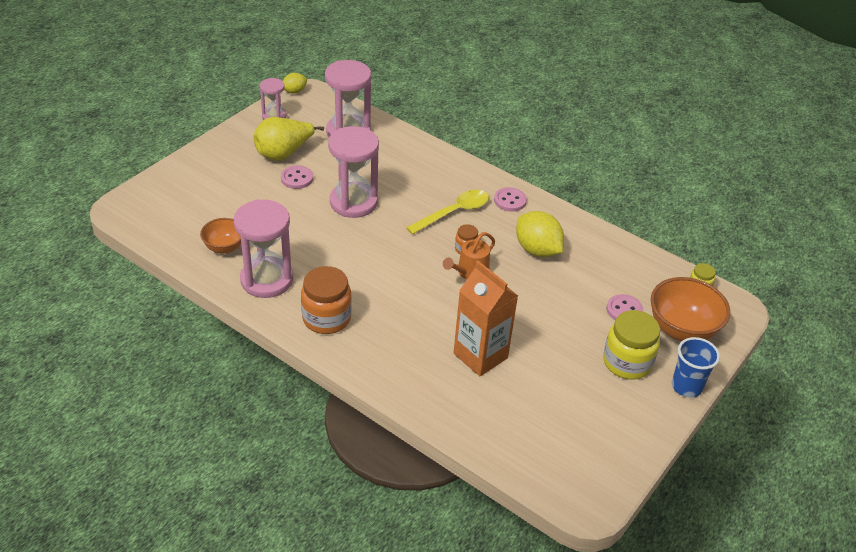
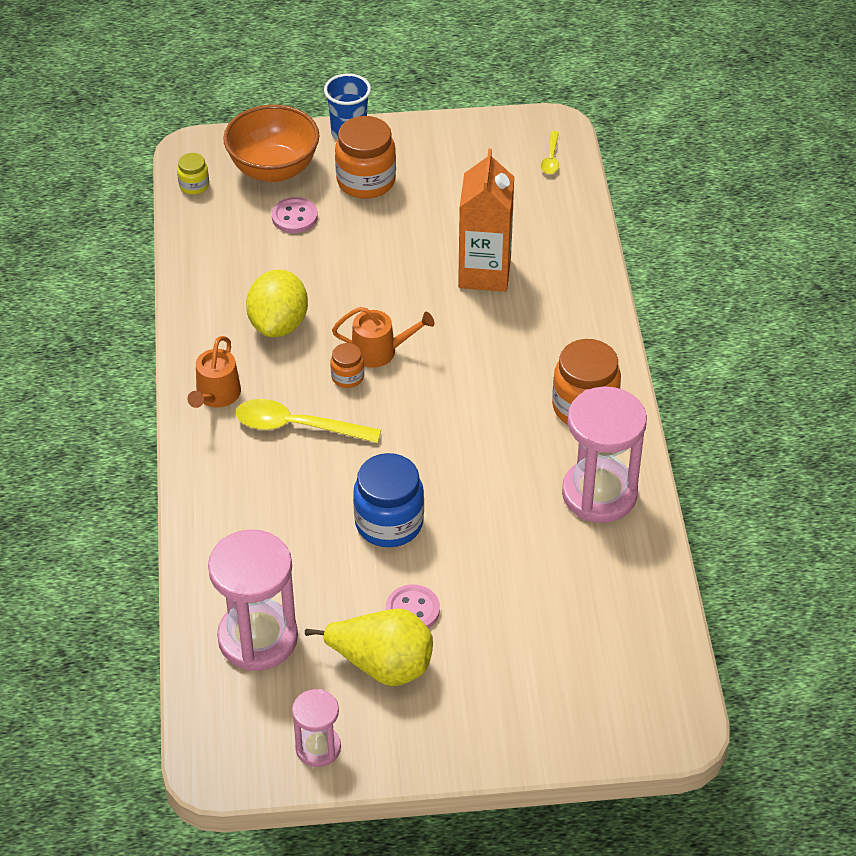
camera: 130 degrees left, 5 degrees up
(224, 247) = (604, 571): orange bowl -> none
(294, 91) = (231, 780): yellow lemon -> none
(353, 202) = (389, 523): pink hourglass -> blue jar
(510, 201) = (216, 395): pink button -> orange watering can
(554, 472) = (551, 158): none -> yellow spoon
(627, 362) = (366, 181): yellow jar -> orange jar

